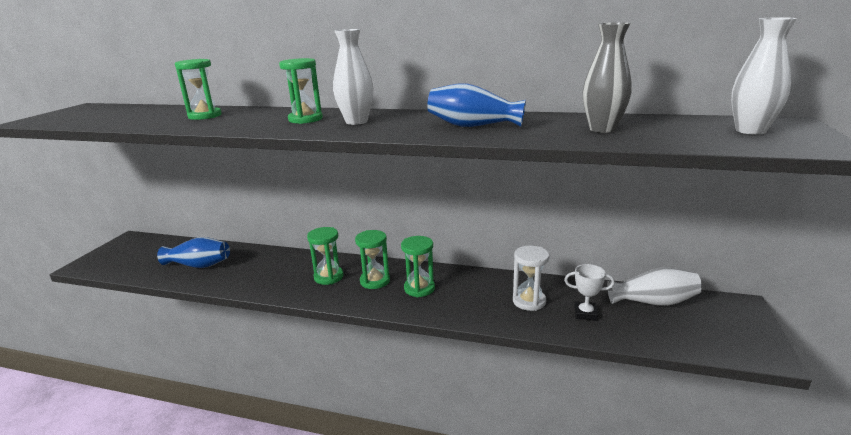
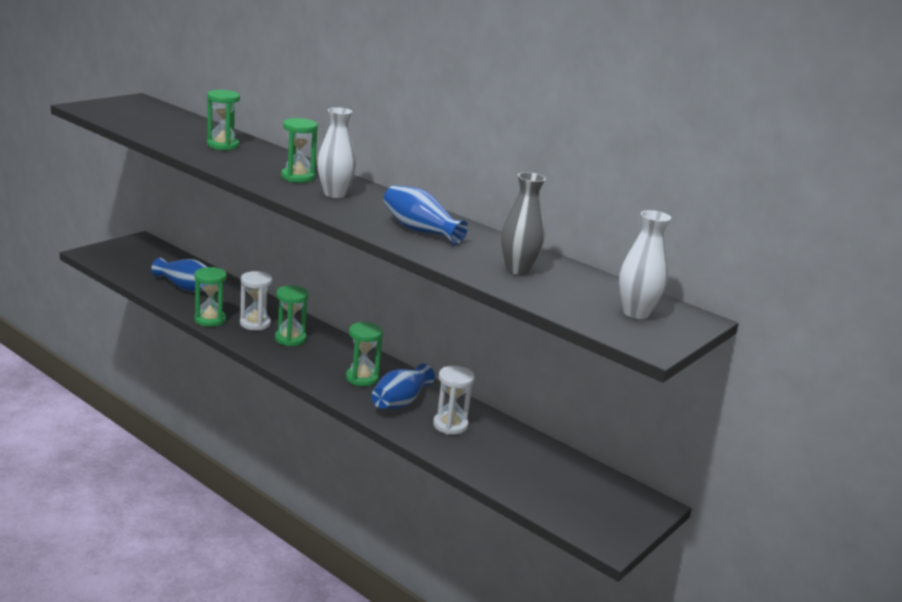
camera: 20 degrees right, 0 degrees up
(287, 275) = (255, 323): none -> white hourglass
(375, 281) = (328, 357): green hourglass -> green hourglass (210, 320)
(470, 297) = (400, 402): none -> blue vase
(585, 313) = (489, 453): white trophy -> none
(653, 302) = (569, 470): white vase -> none

